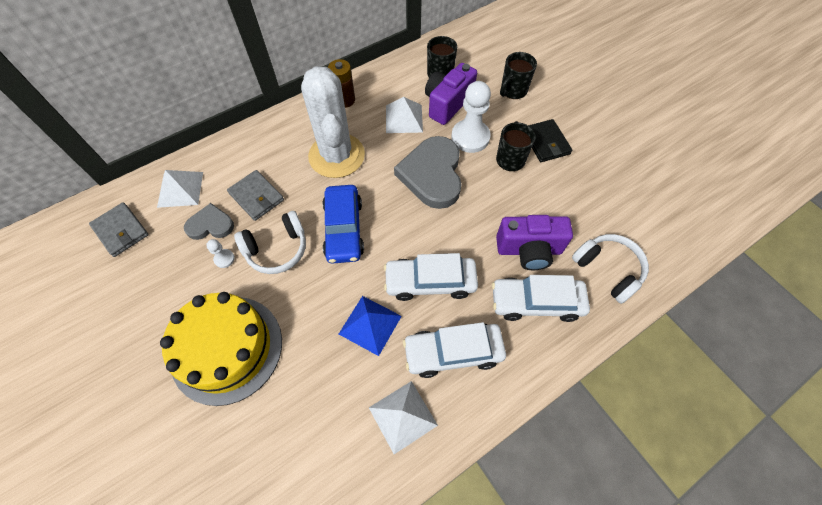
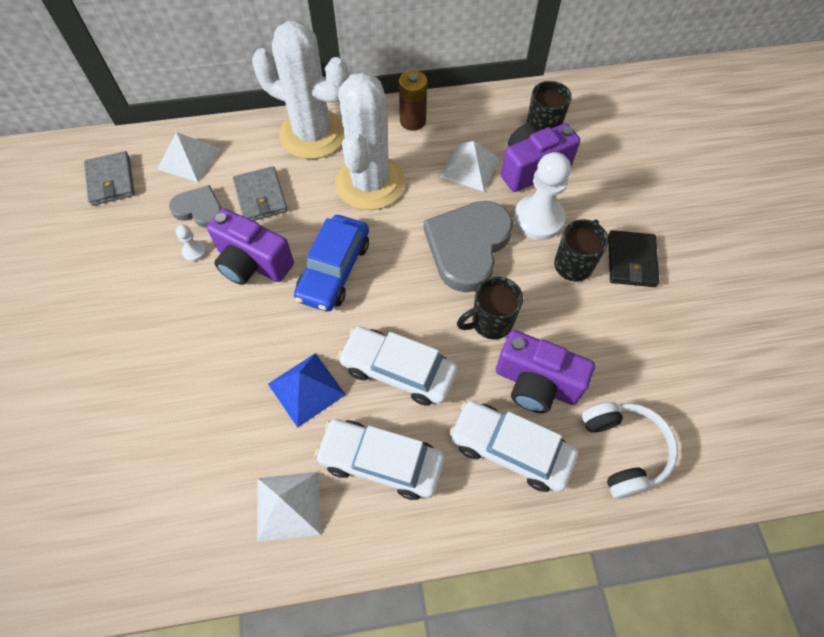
camera: 25 degrees right, 0 degrees up
(227, 349) = (149, 348): yellow cake -> none
(273, 136) = (312, 134): none -> white cactus
(277, 249) = (252, 263): white headphones -> purple camera
(513, 91) = (624, 181): black mug -> black mug (490, 322)

